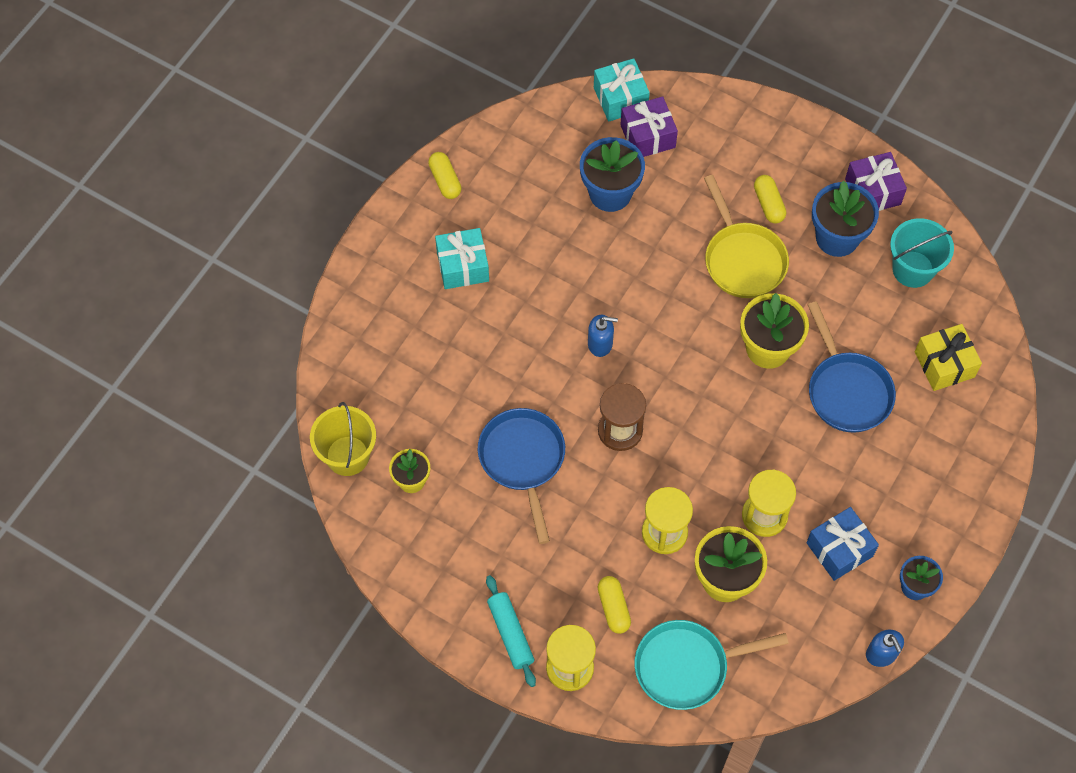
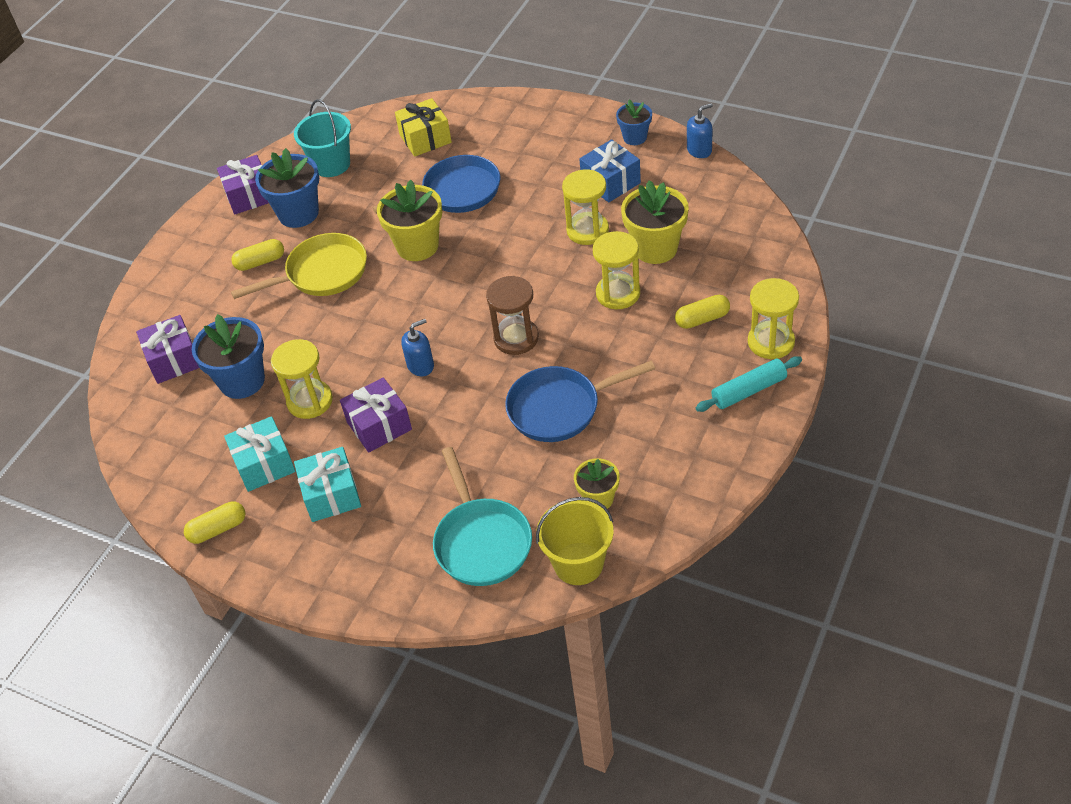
camera: 90 degrees left, 15 degrees down
(533, 306) = (379, 425): none -> purple gift
(574, 249) = (310, 401): none -> yellow hourglass
(600, 344) = (421, 365): blue soap dispenser -> blue soap dispenser turned 60 degrees clockwise
(620, 98) = (124, 388): turquoise gift -> turquoise gift (264, 464)
(687, 666) = (745, 263): turquoise pan -> turquoise pan (481, 542)

